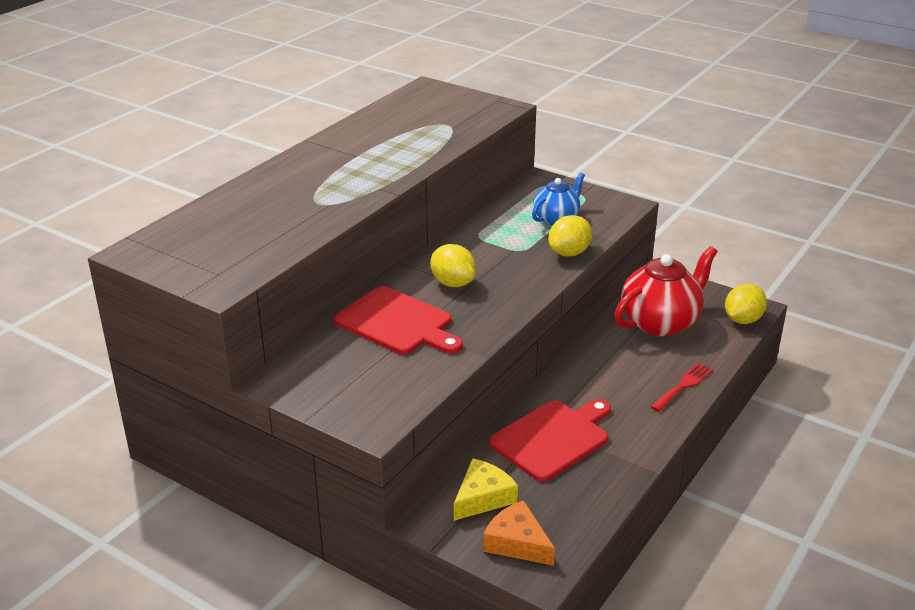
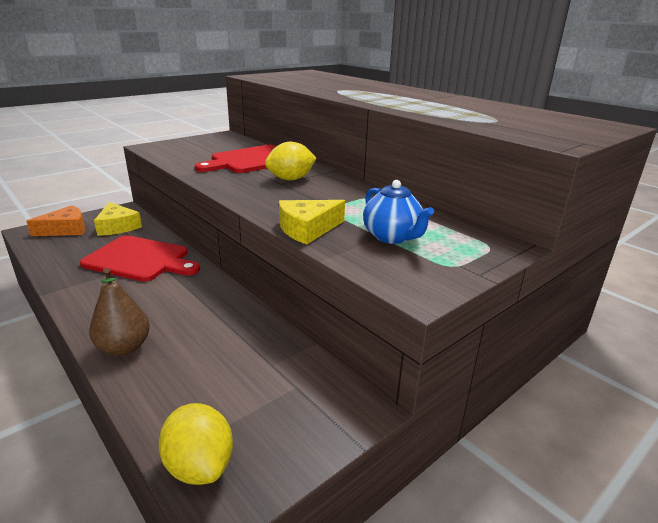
camera: 105 degrees right, 5 degrees down
(553, 438) = (139, 259): red cutting board -> red cutting board turned 45 degrees counterclockwise
(569, 253) = (307, 229): yellow lemon -> yellow cheese
(660, 322) = (251, 370): red teapot -> none
(683, 385) = (124, 348): red fork -> brown pear

